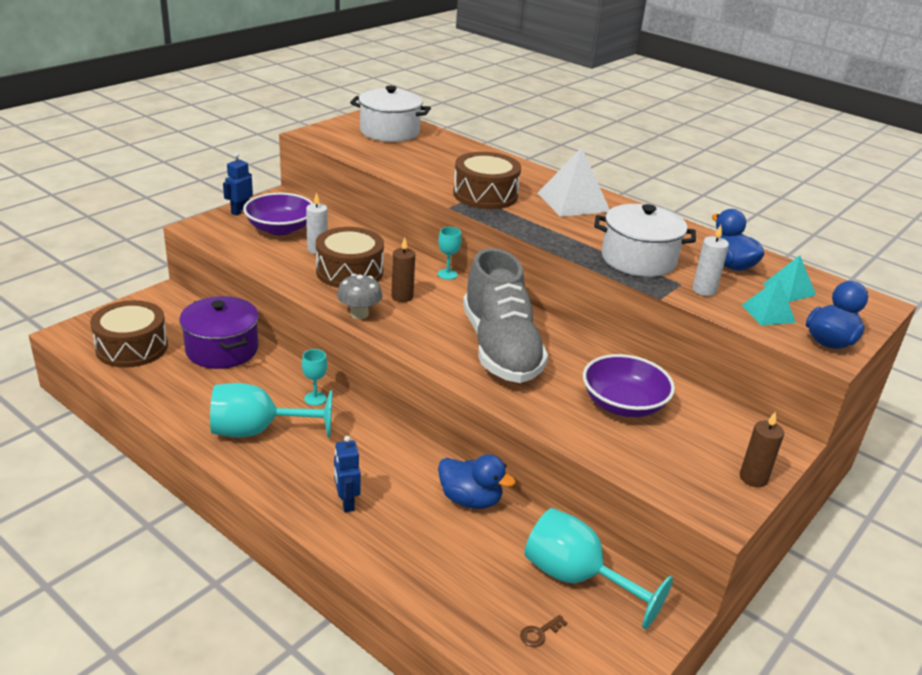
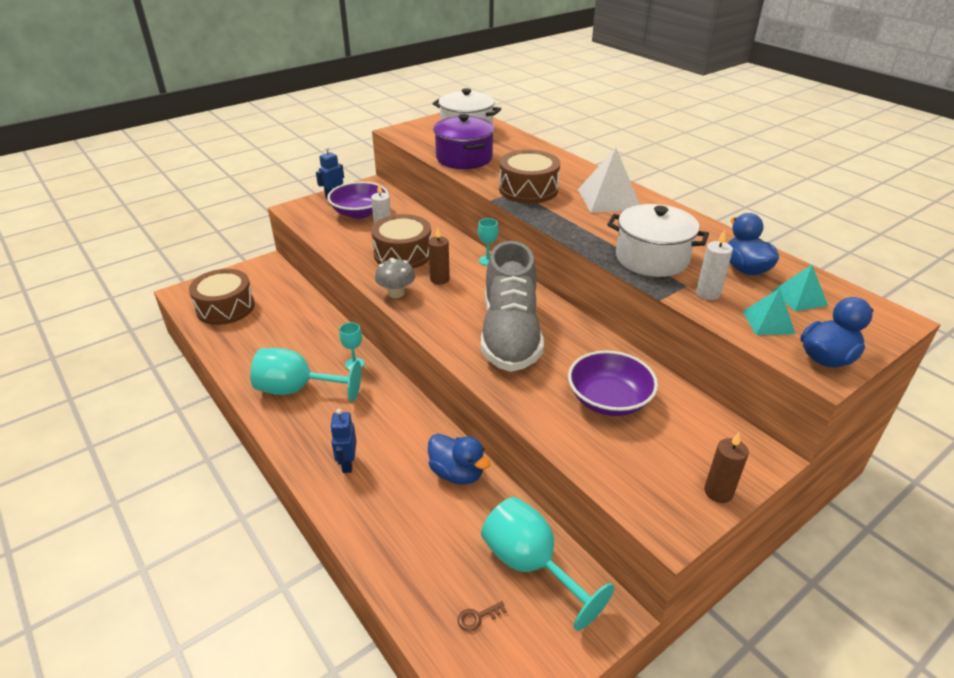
camera: 15 degrees right, 5 degrees up
(222, 349) = (294, 314): purple pot -> purple pot (464, 158)

